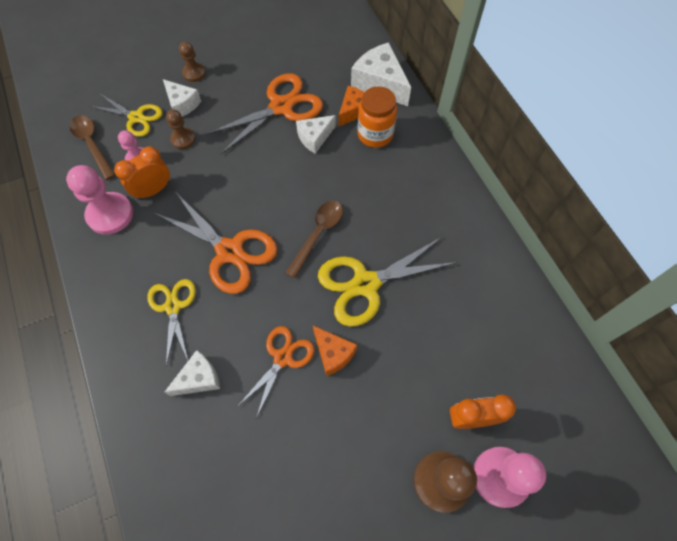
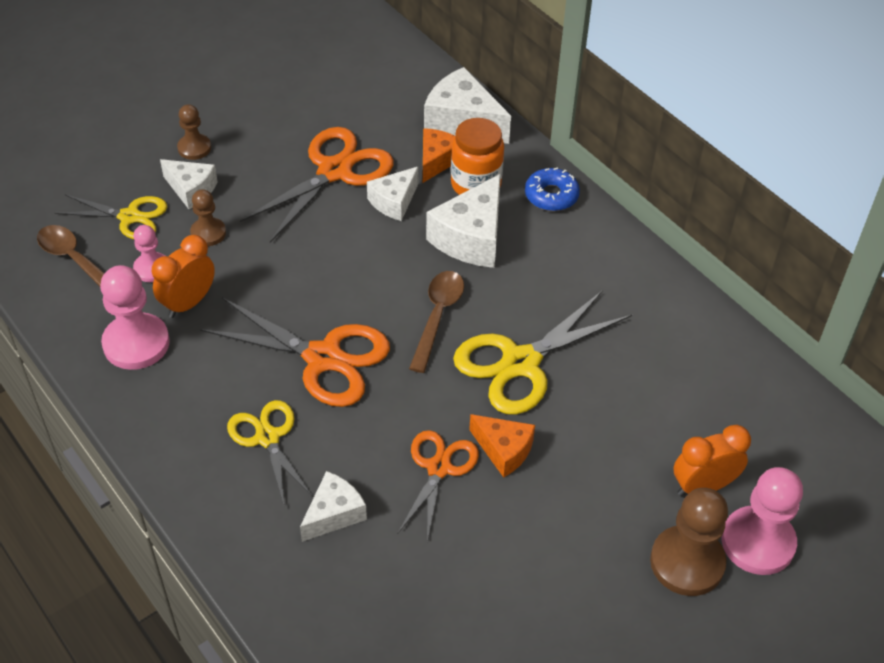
camera: 15 degrees left, 15 degrees down
(360, 176) = (471, 237): none -> white cheese
(426, 153) = (551, 196): none -> blue donut

